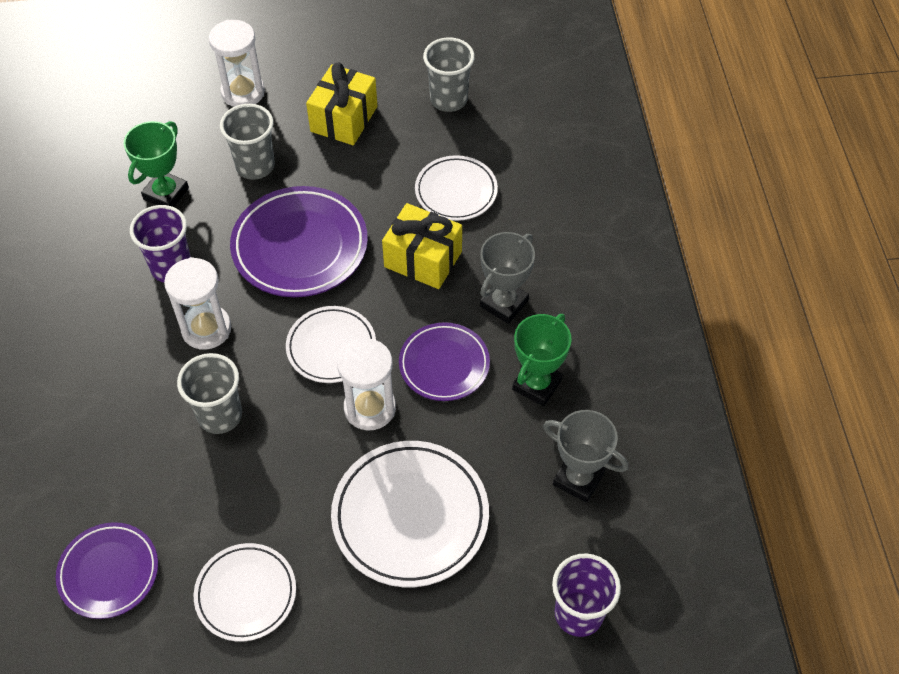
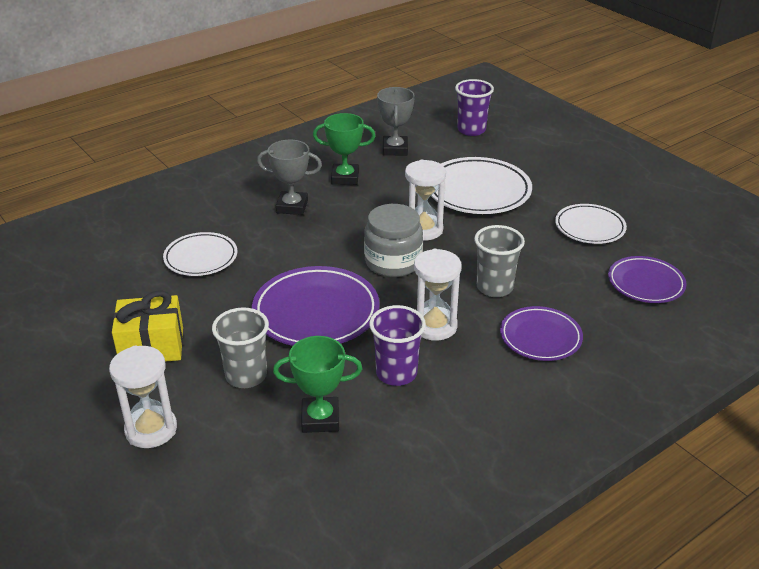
camera: 120 degrees left, 20 degrees down
(331, 347) = (393, 262): white plate -> grey jar
(423, 259) = (280, 251): yellow gift -> none
(444, 364) = (362, 213): purple plate -> purple plate (540, 337)
(448, 100) = (93, 296): grey cup -> none

